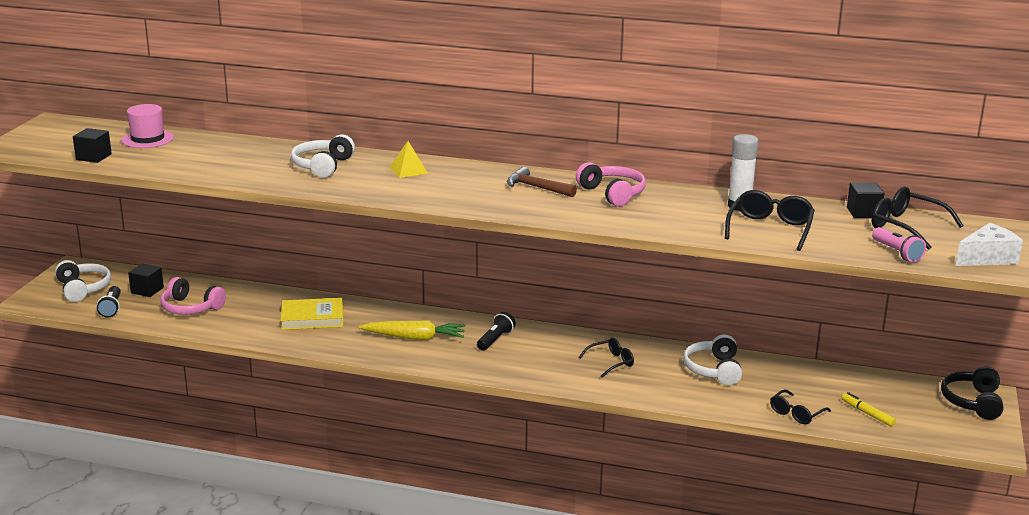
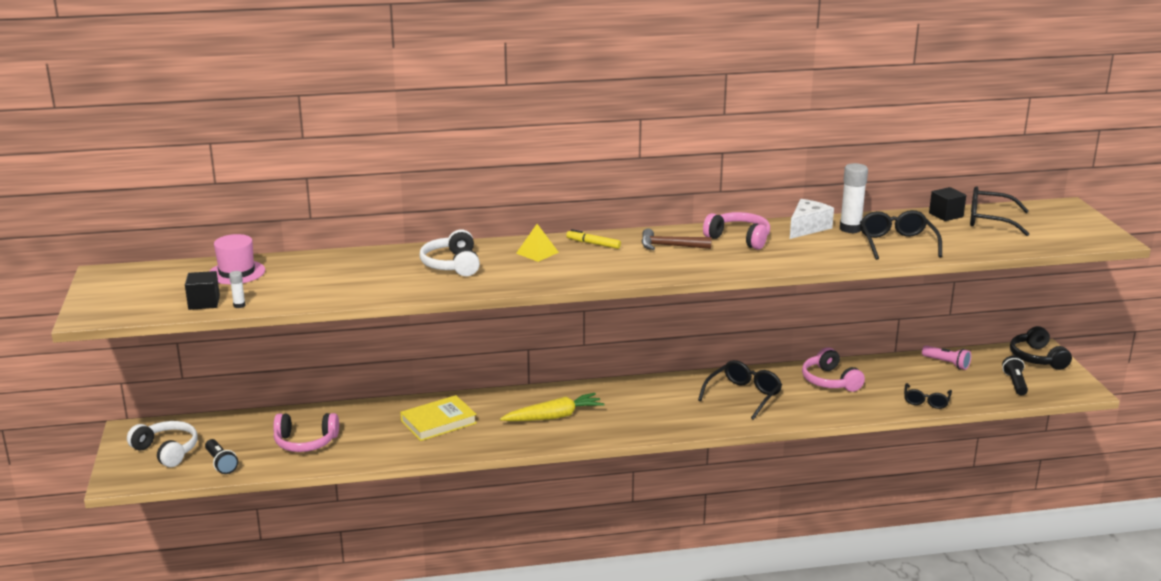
camera: 25 degrees left, 0 degrees up
(116, 164) = (239, 305): none -> white glue stick
(147, 290) = (239, 436): black cube -> none
(495, 339) = (627, 400): black flashlight -> black flashlight (1015, 383)
(610, 362) = (743, 396): black glasses -> black glasses, size x1.53
(714, 370) = (830, 381): white headphones -> pink headphones
(867, 414) = (976, 387): yellow marker -> yellow marker (593, 244)
(897, 253) = (1009, 243): pink flashlight -> pink flashlight (947, 363)
(987, 258) = (1073, 234): white cheese -> white cheese (807, 228)

